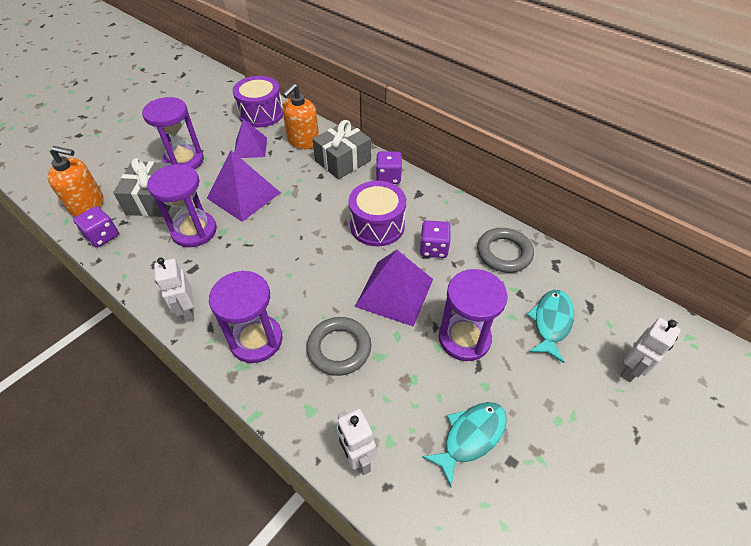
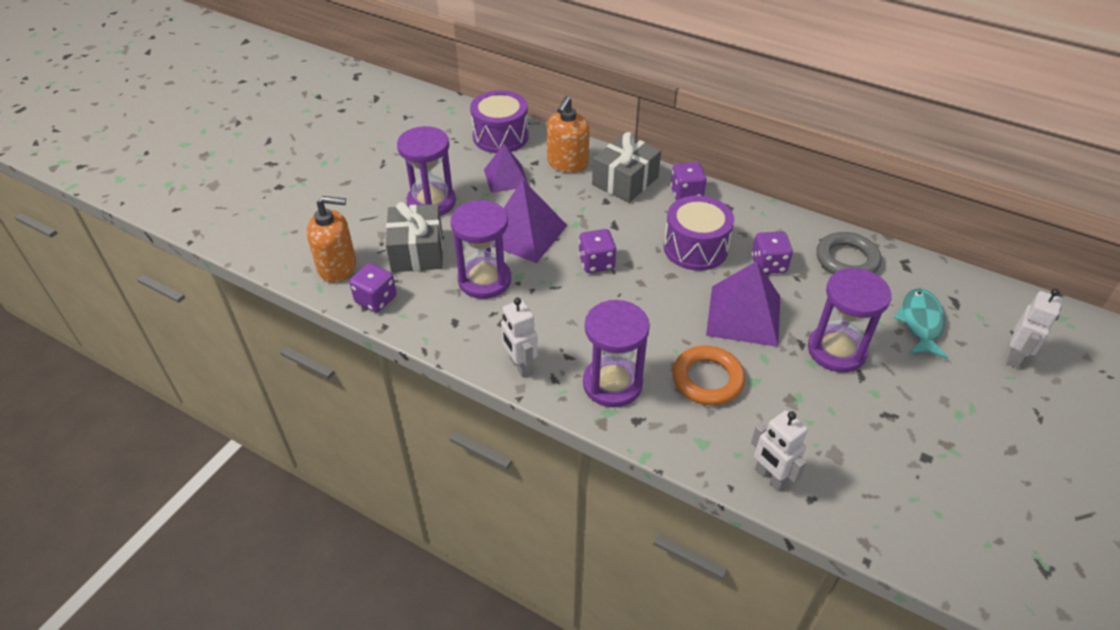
camera: 10 degrees left, 5 degrees down
(290, 228) = (596, 263): none -> purple dice
(339, 348) = (707, 379): grey ring -> orange ring
(470, 437) = (877, 442): turquoise fish -> none

